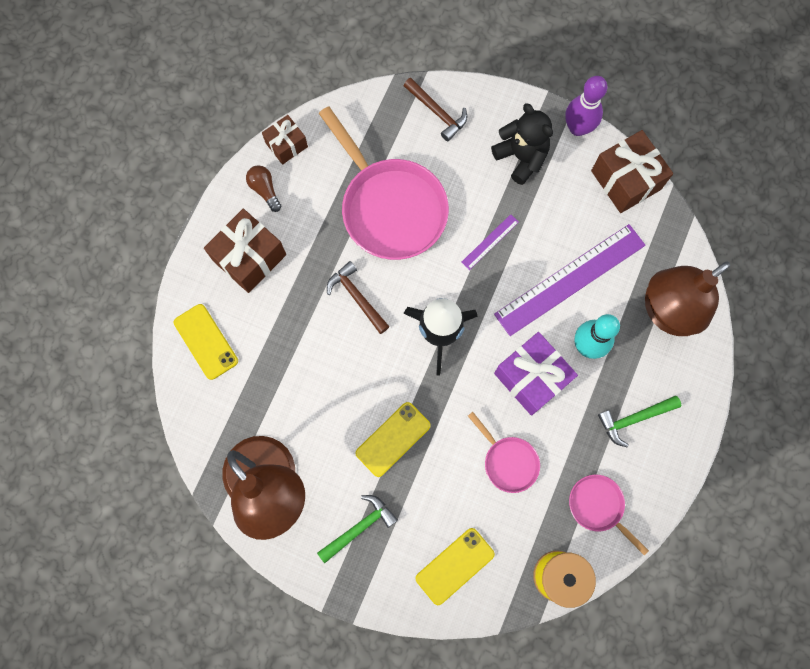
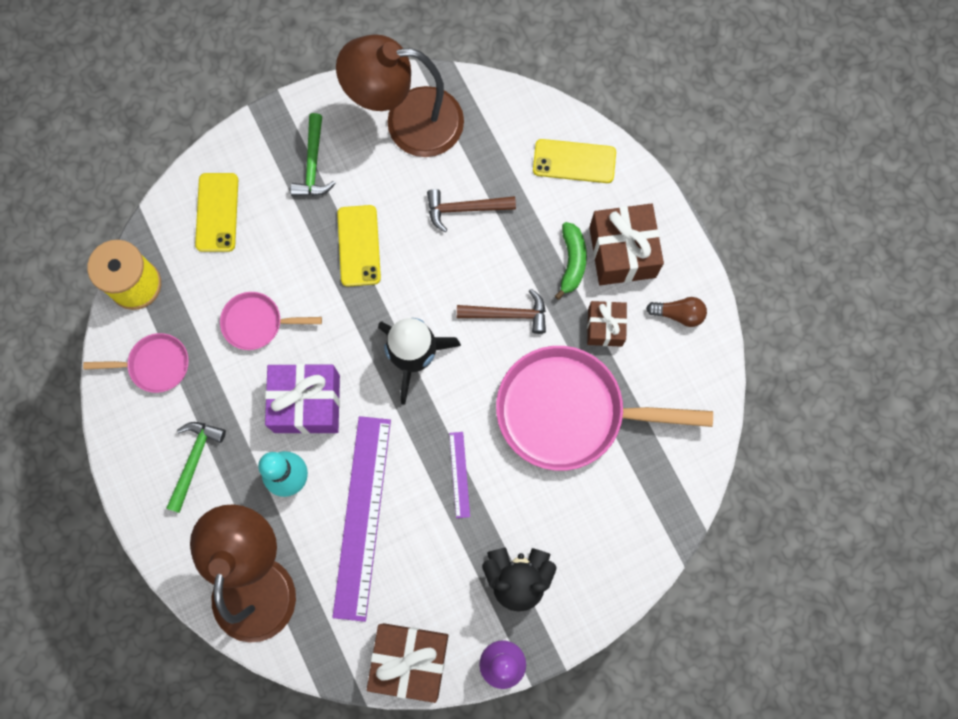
camera: 130 degrees right, 0 degrees up
(284, 285) = (572, 262): none -> green banana
(286, 145) = (710, 368): brown gift -> brown gift (605, 327)
(437, 112) = (630, 537): brown hammer -> brown hammer (464, 209)

